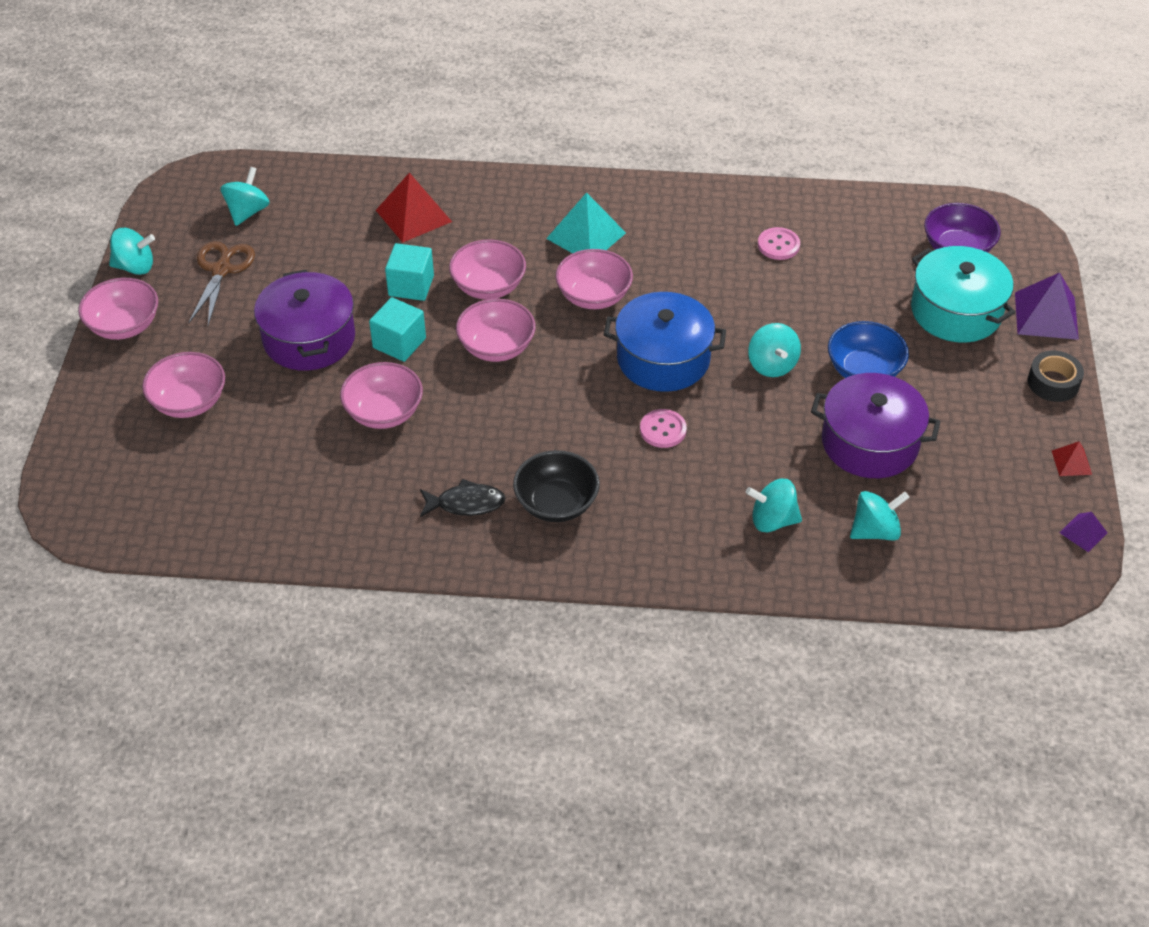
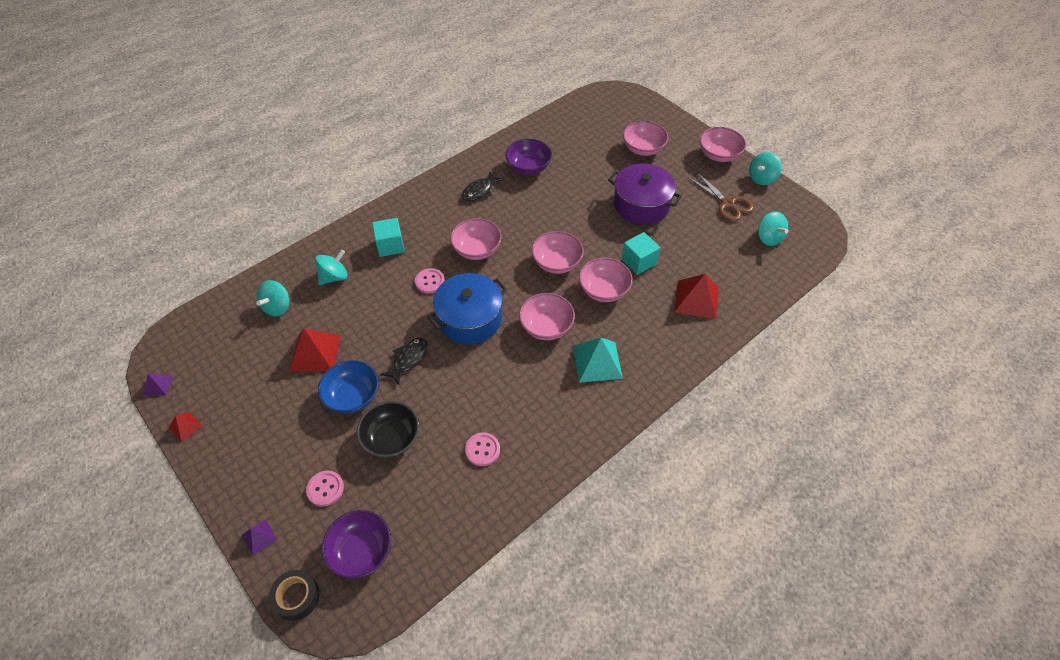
camera: 135 degrees right, 5 degrees up
(361, 489) = (528, 167): none -> purple bowl
(384, 412) = (563, 199): pink bowl -> pink bowl (477, 249)
(399, 343) = (601, 231): turquoise cube -> turquoise cube (390, 245)
(556, 503) = (442, 217): black bowl -> black bowl (391, 438)
(772, 365) = (408, 359): turquoise spinning top -> black fish
(869, 442) = (315, 352): purple pot -> red pyramid
(956, 311) = (325, 489): turquoise pot -> pink button
(1046, 315) = (259, 537): purple pyramid -> purple pyramid, size x0.52
(1053, 382) = (225, 479): black tape -> black tape (297, 597)

